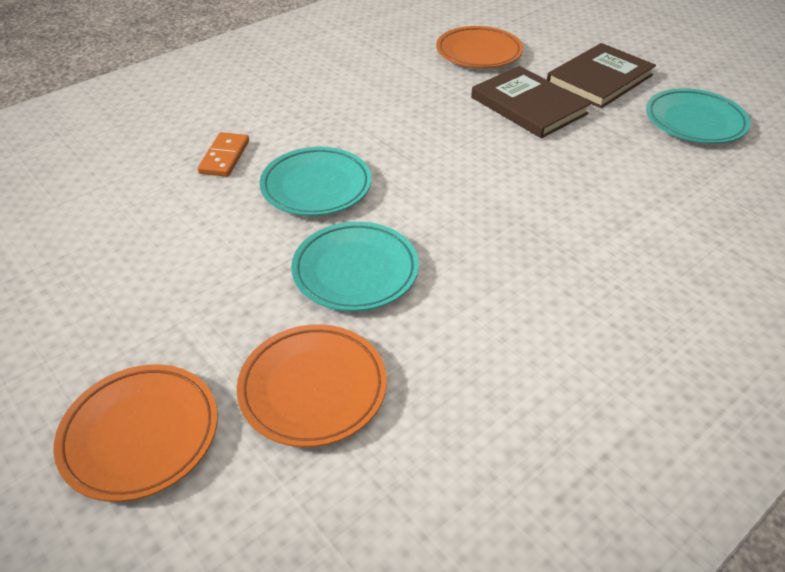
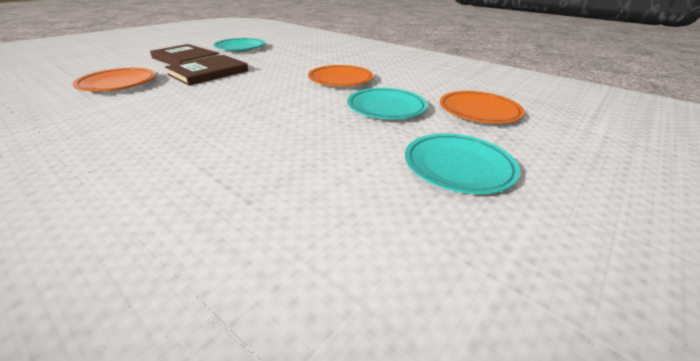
camera: 100 degrees left, 10 degrees down
(140, 435) = (565, 153): orange plate -> orange plate (340, 80)
(224, 157) = (251, 175): orange domino -> none
(316, 187) = (300, 126): turquoise plate -> turquoise plate (458, 167)

